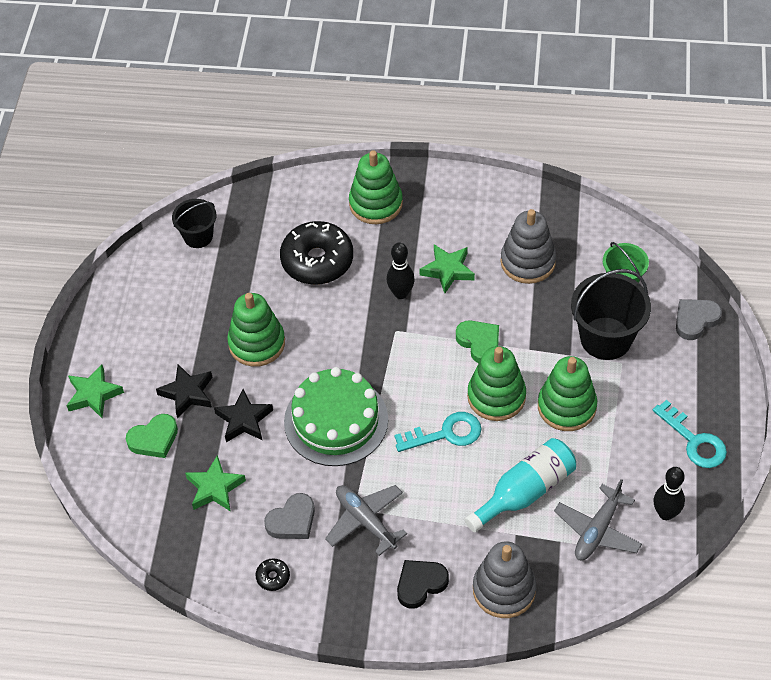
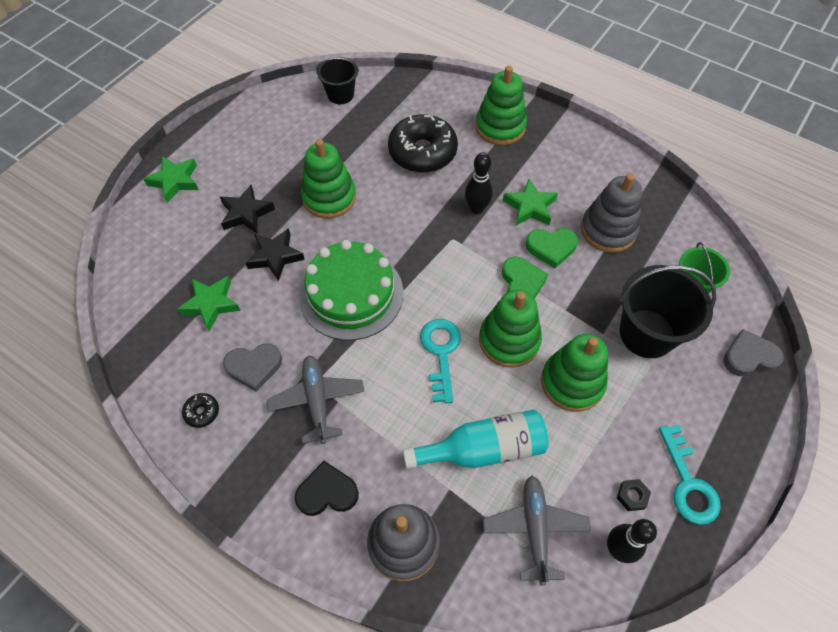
camera: 25 degrees right, 5 degrees up
(154, 439) = (193, 238): green heart -> green heart (551, 248)
(445, 434) = (441, 353): turquoise key -> turquoise key turned 105 degrees counterclockwise
(597, 530) = (535, 529): grey plane -> grey plane turned 120 degrees clockwise
(657, 471) = (632, 496): none -> black nut

